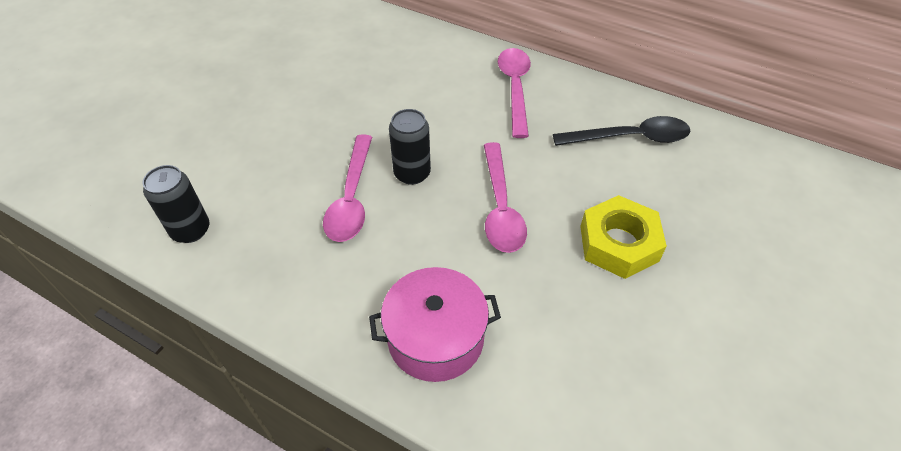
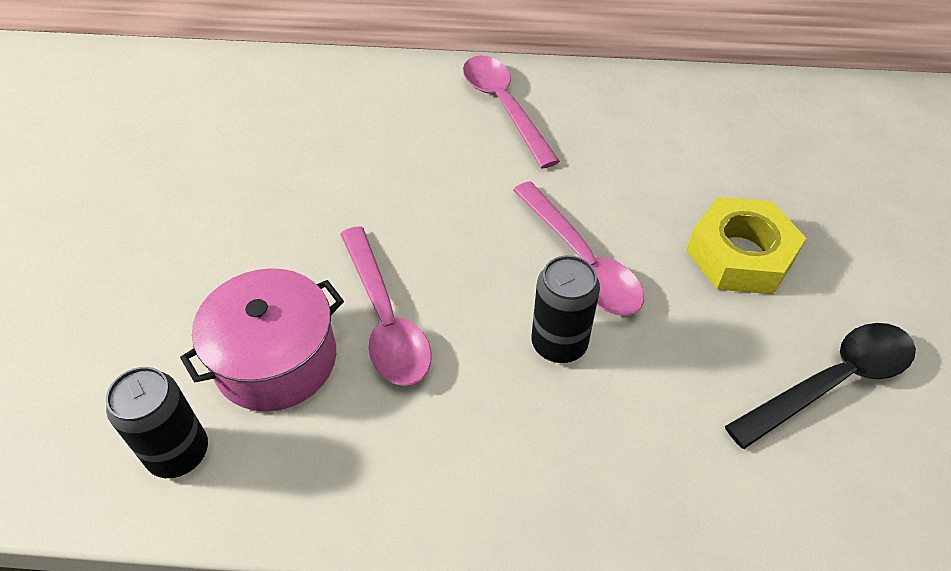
camera: 25 degrees left, 0 degrees up
(412, 173) = (444, 258): black can -> black can (559, 344)
(435, 338) = (610, 458): pink pot -> pink pot (276, 359)
(630, 138) = (673, 125): black spoon -> black spoon (832, 382)

